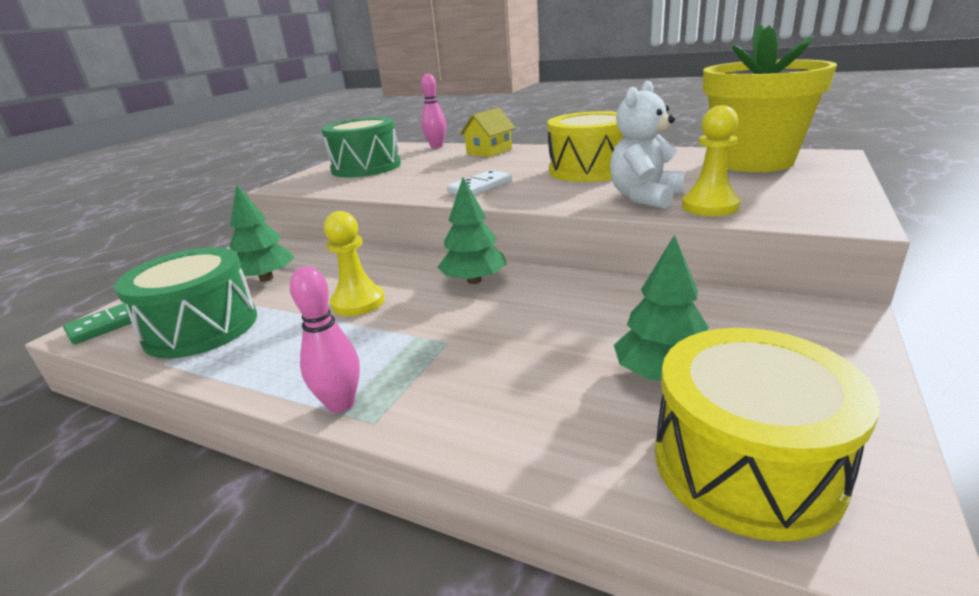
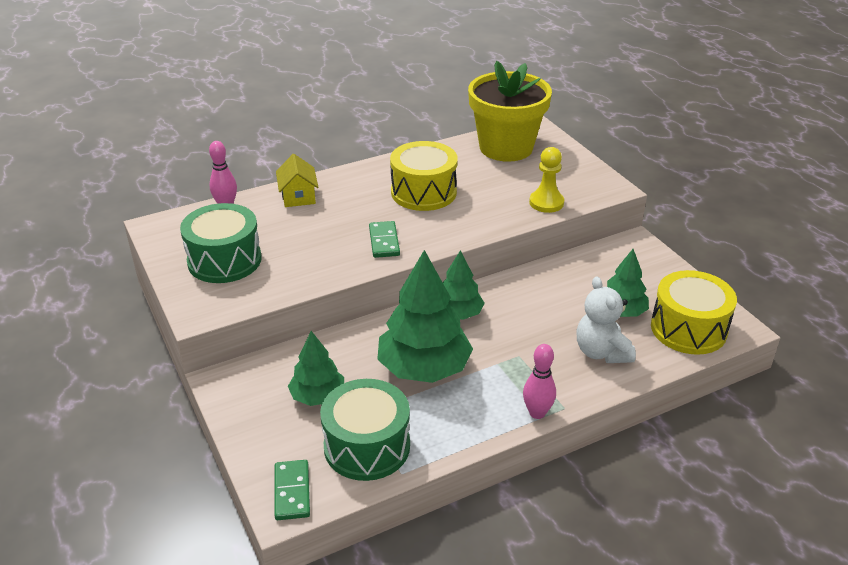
camera: 55 degrees left, 10 degrees up
(358, 302) = (424, 368): yellow pawn -> green tree
(480, 187) = (384, 241): white domino -> green domino
(644, 197) = (504, 208): white teddy bear -> white teddy bear (601, 352)

